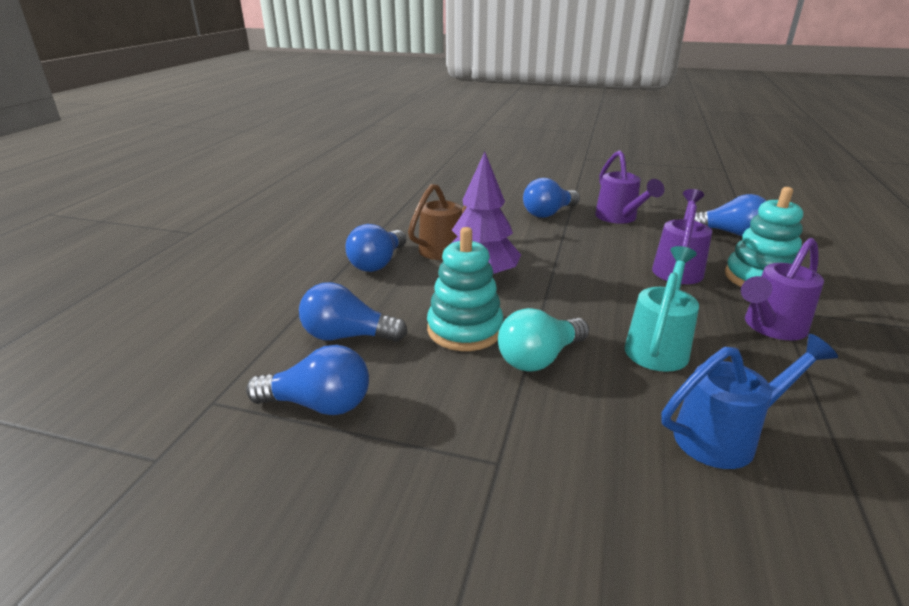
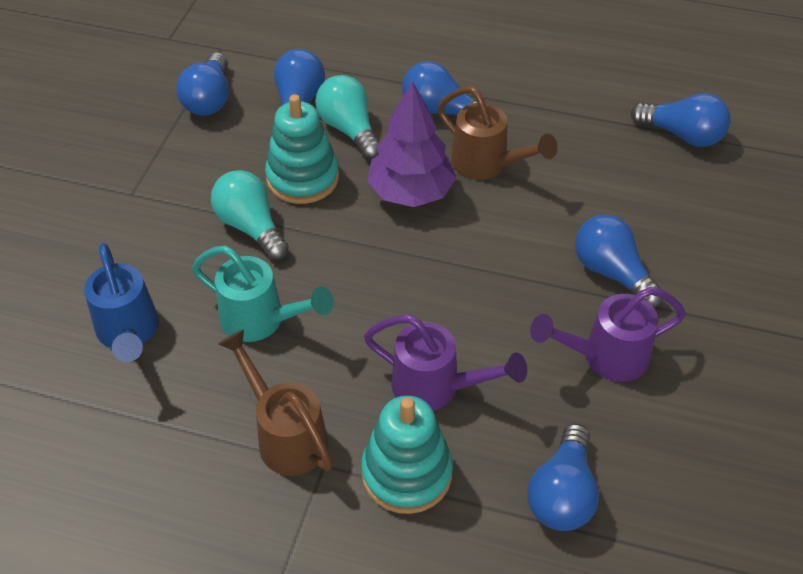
camera: 90 degrees right, 20 degrees up
(395, 305) = (349, 129): none -> turquoise light bulb
(420, 189) = (682, 135): none -> blue light bulb
(770, 328) = (285, 434): purple watering can -> brown watering can

